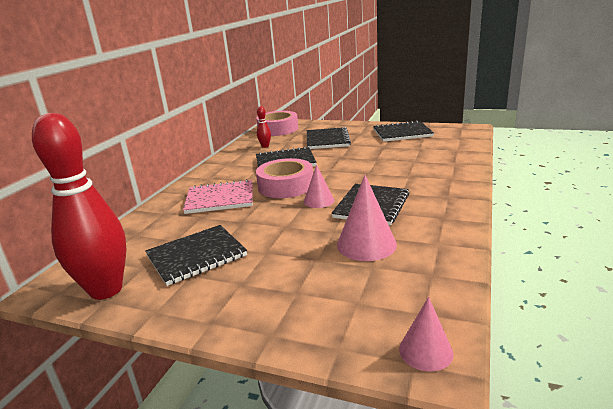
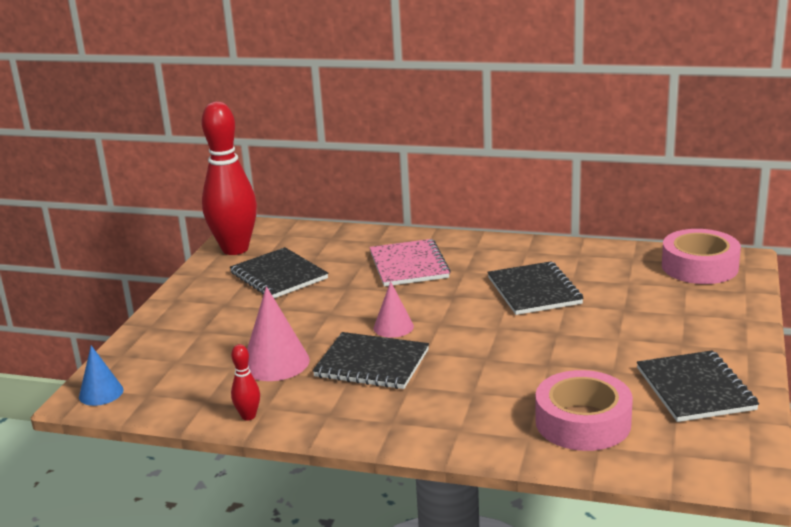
camera: 85 degrees right, 0 degrees up
(265, 146) = (605, 267): red bowling pin -> red bowling pin (248, 416)
(286, 186) = (444, 301): pink tape -> pink tape (583, 422)
(327, 140) = (643, 316): black notebook -> none
(425, 351) = (101, 393): pink cone -> blue cone

